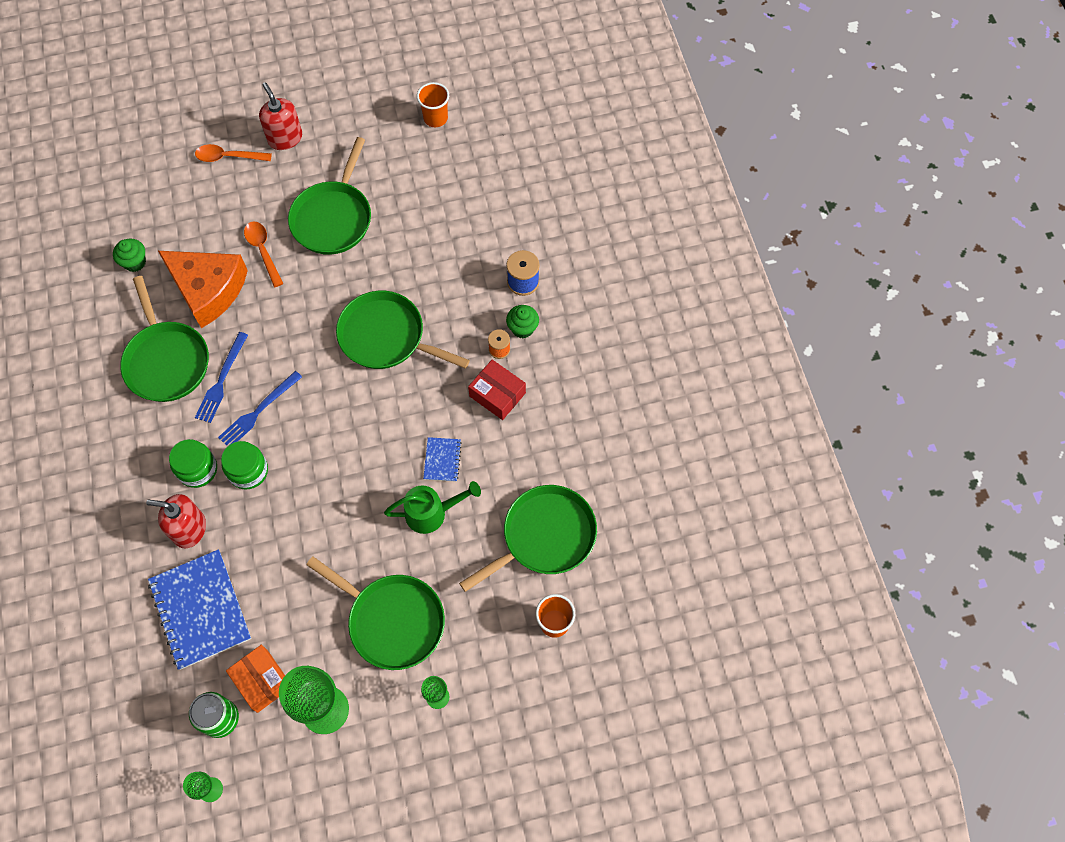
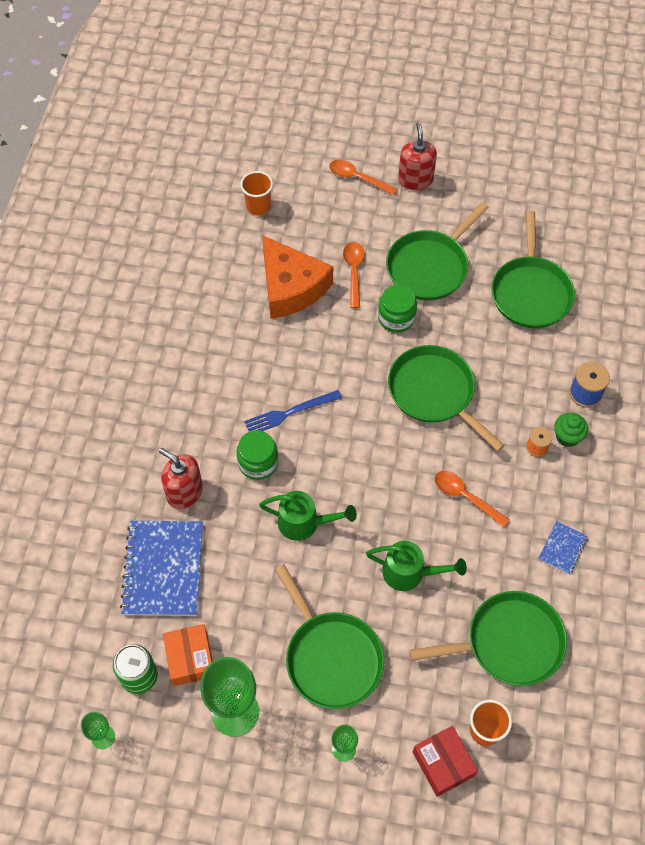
camera: 25 degrees right, 5 degrees down
(135, 262) = (237, 239): green cupcake -> none
(166, 361) = (228, 335): green pan -> green pan (530, 292)
(197, 469) = (214, 442): green jar -> green jar (396, 318)
(221, 380) = (269, 372): blue fork -> none
(316, 509) = (304, 523): none -> green watering can
(435, 118) = (562, 212): orange cup -> orange cup (258, 206)
(442, 460) = (440, 528): blue notebook -> blue notebook (562, 548)
(454, 422) = (465, 497): none -> orange spoon
(497, 394) = (518, 489): red box -> red box (443, 763)

